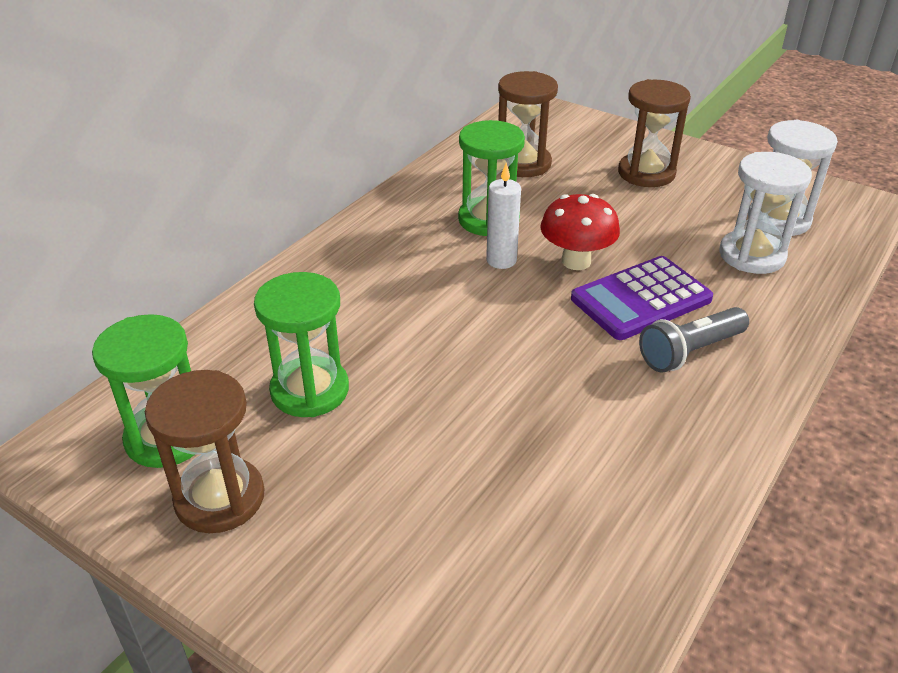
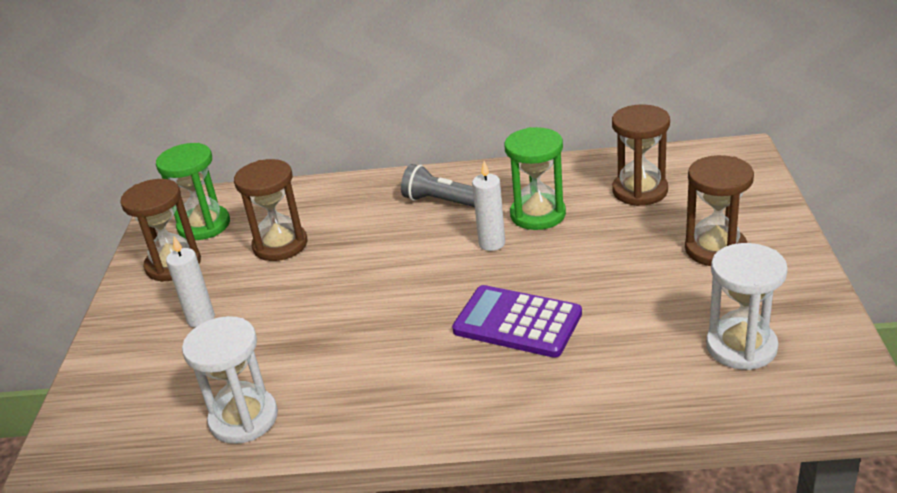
camera: 60 degrees right, 5 degrees down
(310, 390) = (280, 245): green hourglass -> brown hourglass
(380, 513) = (201, 319): none -> white candle
(576, 261) = (531, 273): red mushroom -> none
(690, 352) = (474, 372): grey flashlight -> grey flashlight (442, 202)
(752, 255) = (656, 353): white hourglass -> white hourglass (244, 418)

